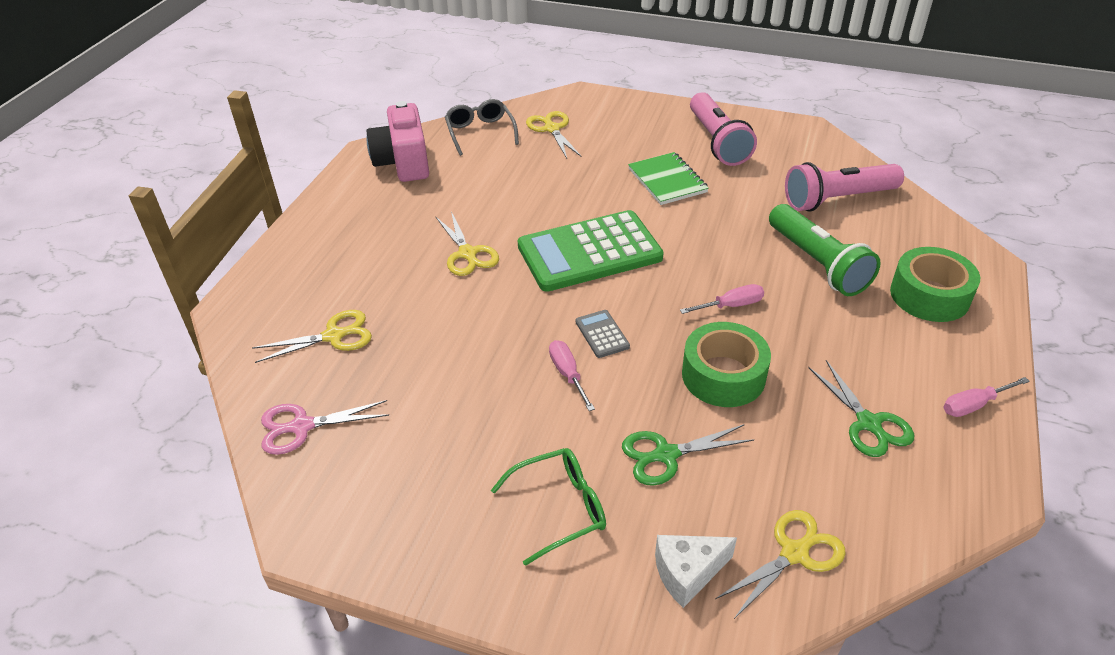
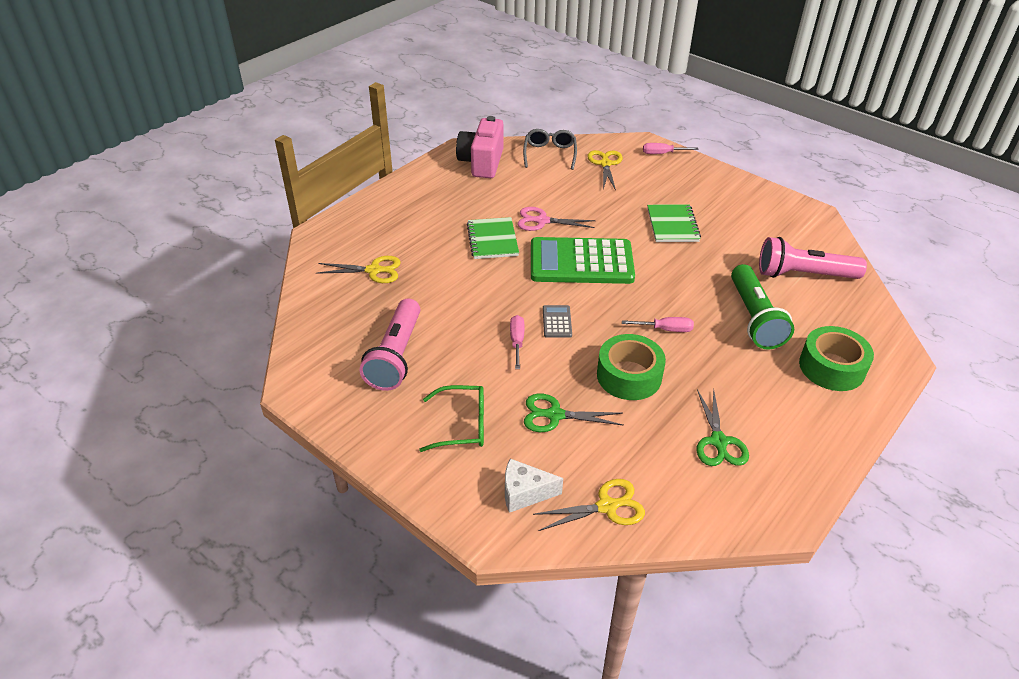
camera: 20 degrees right, 0 degrees up
(301, 427) = (325, 322): pink scissors -> pink scissors (541, 221)
(468, 254) = (492, 240): yellow scissors -> green notebook
(717, 141) = (731, 205): pink flashlight -> pink flashlight (396, 356)
(974, 405) = (813, 455): pink screwdriver -> pink screwdriver (662, 153)

